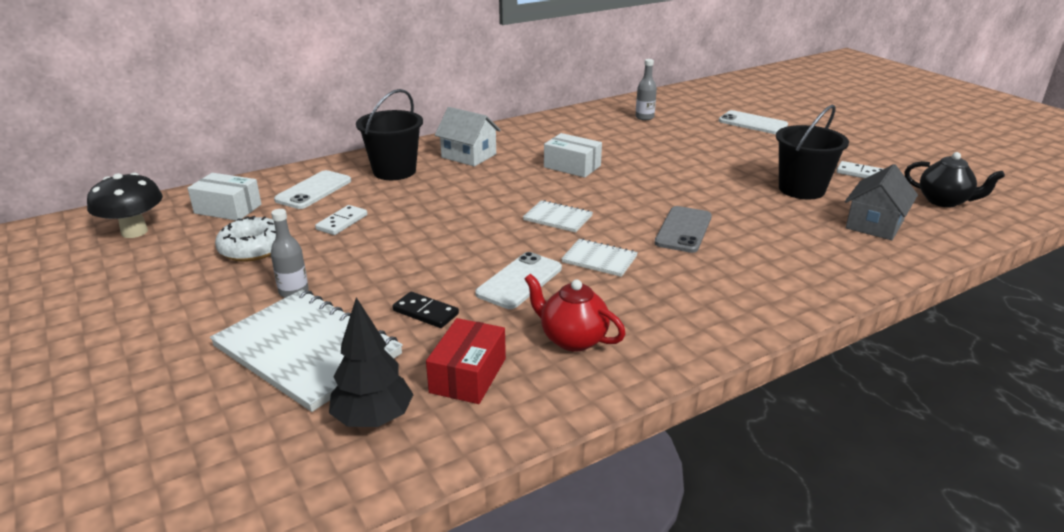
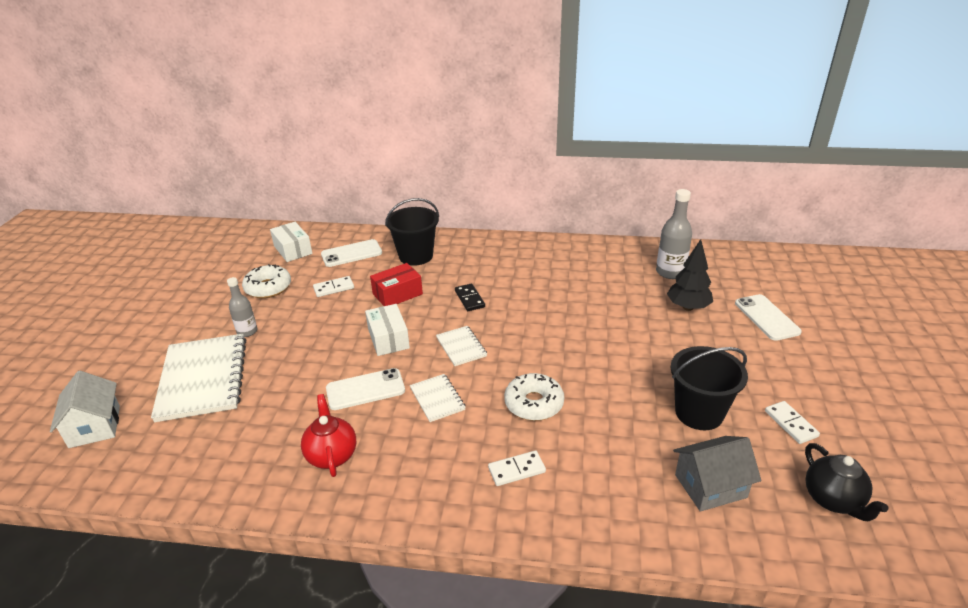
camera: 40 degrees right, 5 degrees up
(134, 232) = (234, 248): black mushroom -> none
(373, 419) = (172, 445): black tree -> black tree (688, 307)
(425, 312) = (286, 385): black domino -> black domino (469, 299)
(468, 375) = (247, 445): red box -> red box (397, 294)
(469, 156) = (480, 261): white house -> white house (95, 426)
(572, 166) = (538, 302): white box -> white box (388, 338)
(644, 117) = (670, 272): grey bottle -> grey bottle, size x1.55
(683, 230) = (534, 403): grey phone -> white donut
(743, 274) = (516, 470): none -> white domino

